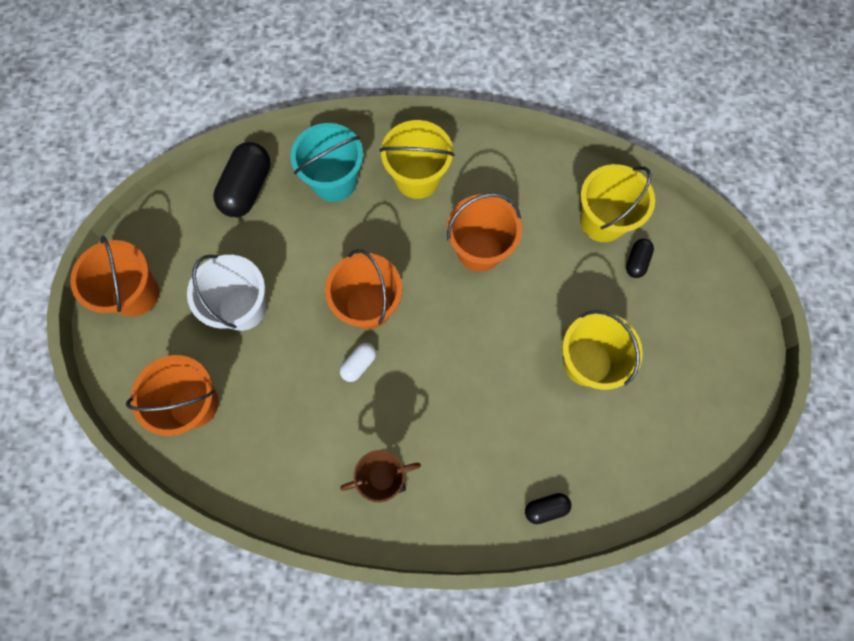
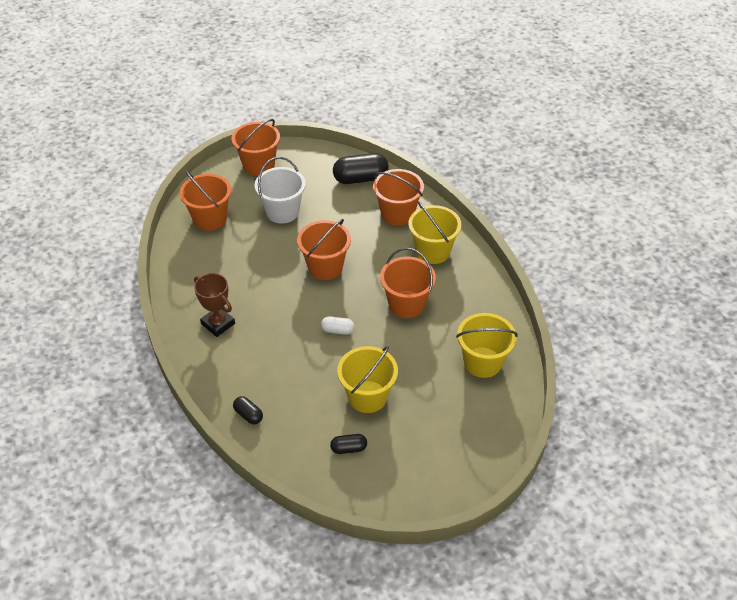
camera: 60 degrees right, 25 degrees down
(334, 181) = (397, 214): turquoise bucket -> orange bucket
(359, 364) = (283, 279): white capsule -> white capsule (337, 330)
(636, 262) = (466, 395): black capsule -> black capsule (348, 448)

